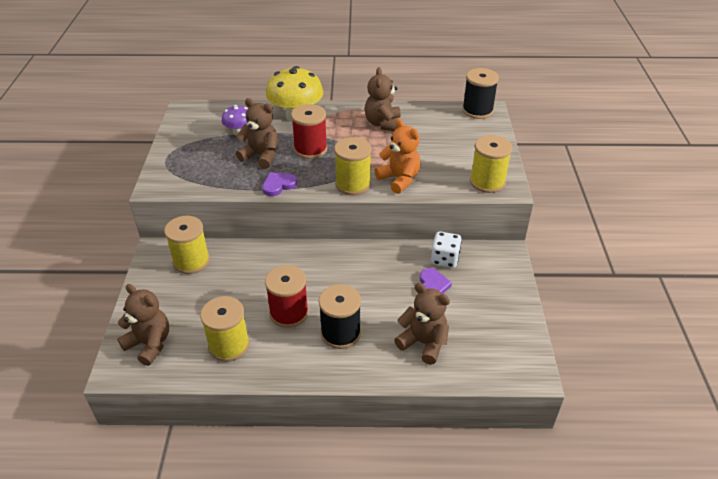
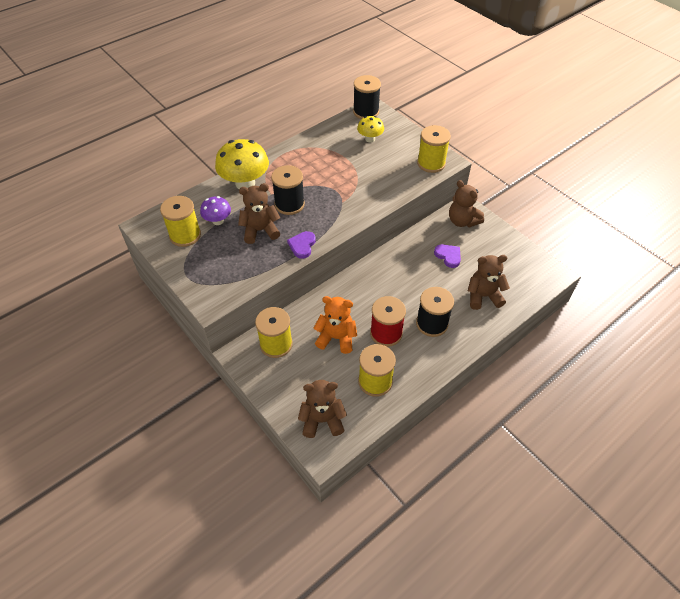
camera: 40 degrees left, 10 degrees up
(310, 149) = (289, 204): red spool -> black spool
(353, 184) = (351, 214): yellow spool -> yellow spool (185, 235)
(383, 124) = (316, 156): brown teddy bear -> brown teddy bear (462, 221)
(399, 179) = (377, 193): orange teddy bear -> orange teddy bear (336, 338)
(445, 259) = (436, 234): white dice -> none
(452, 133) = (370, 139): none -> yellow mushroom

